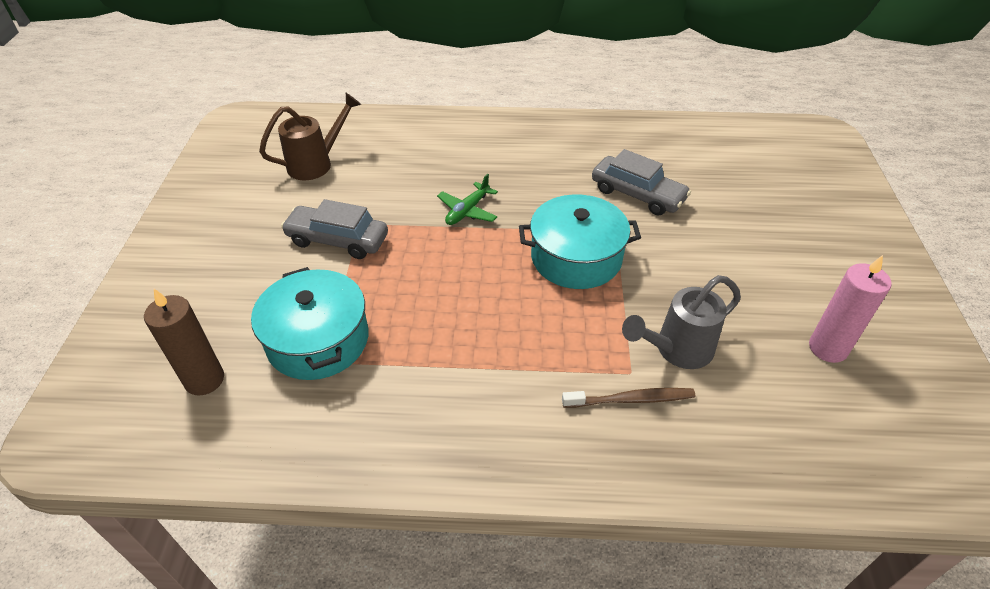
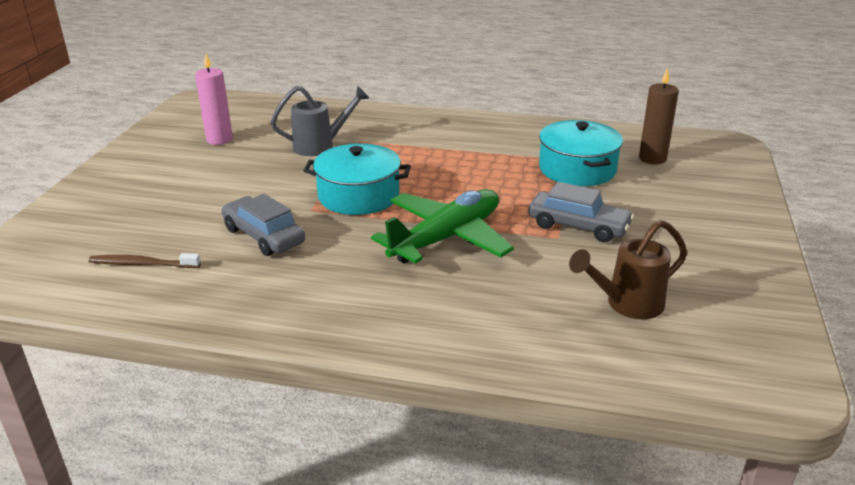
camera: 170 degrees left, 15 degrees down
(467, 211) = (446, 238): green plane -> green plane, size x2.11
(631, 399) = (366, 131): brown toothbrush -> brown toothbrush (142, 264)

